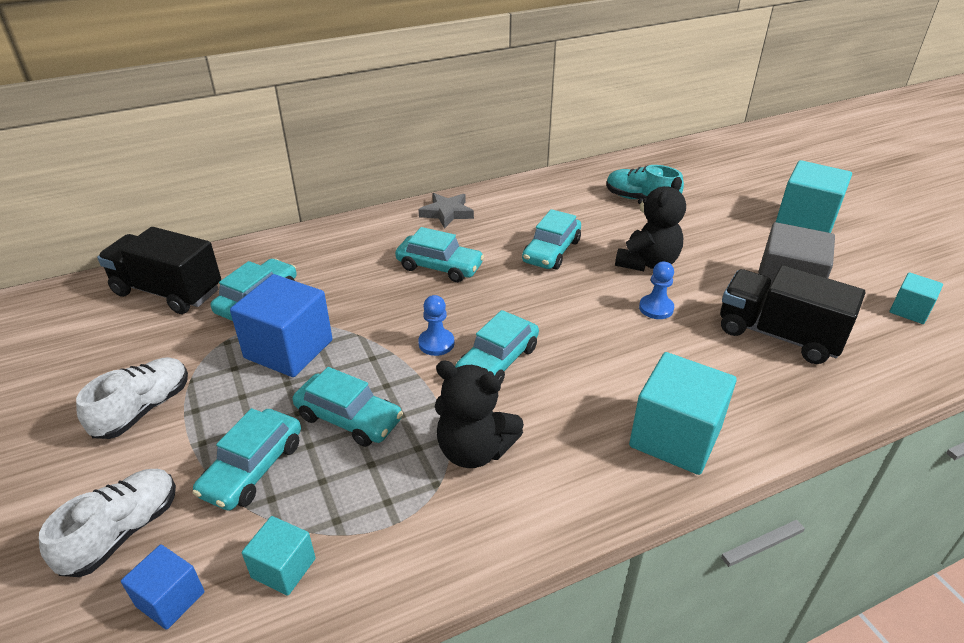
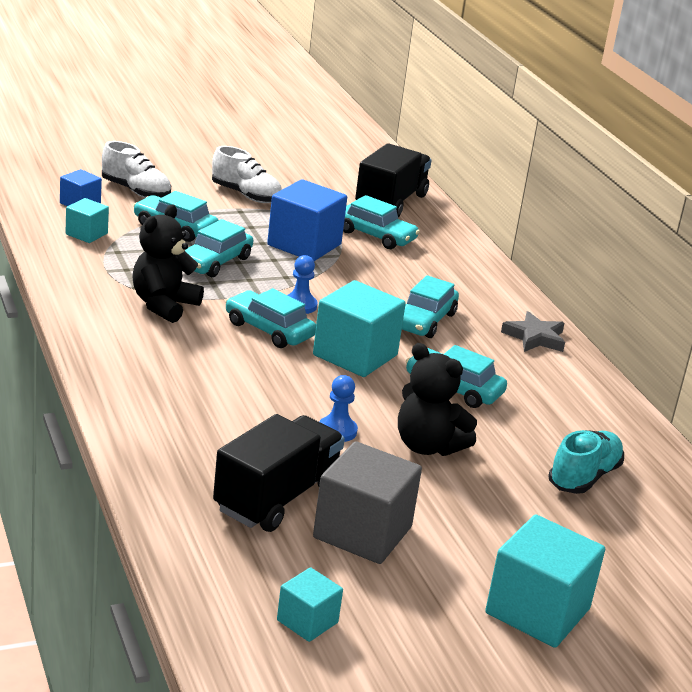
camera: 90 degrees right, 10 degrees down
(675, 437) = (146, 395): turquoise cube -> turquoise cube (355, 355)

